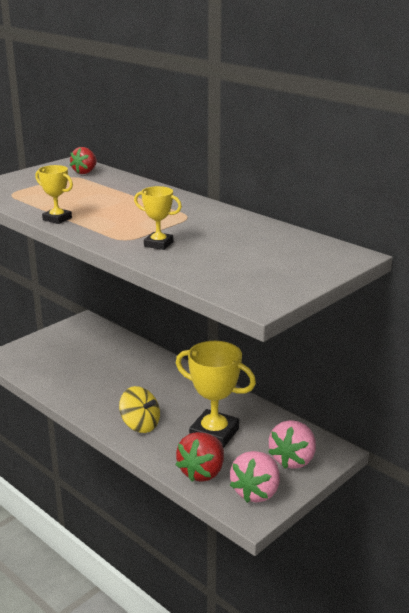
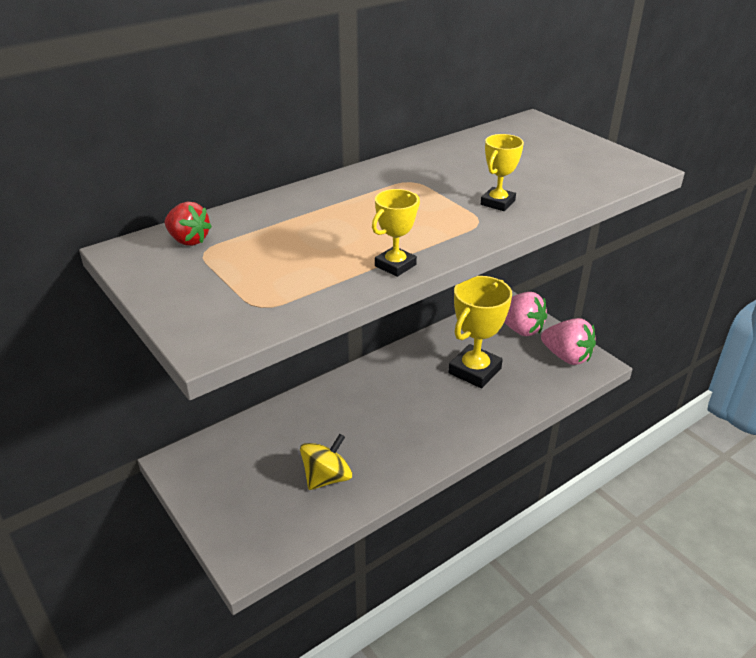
camera: 80 degrees left, 10 degrees up
(140, 425) = (452, 423): yellow spinning top -> yellow spinning top (327, 478)
(202, 472) = (537, 386): red strawberry -> none

